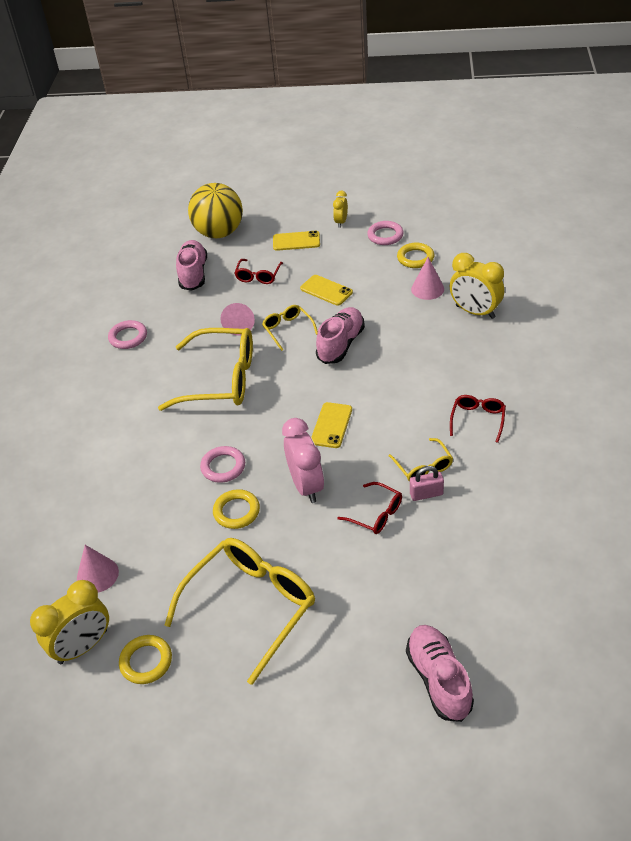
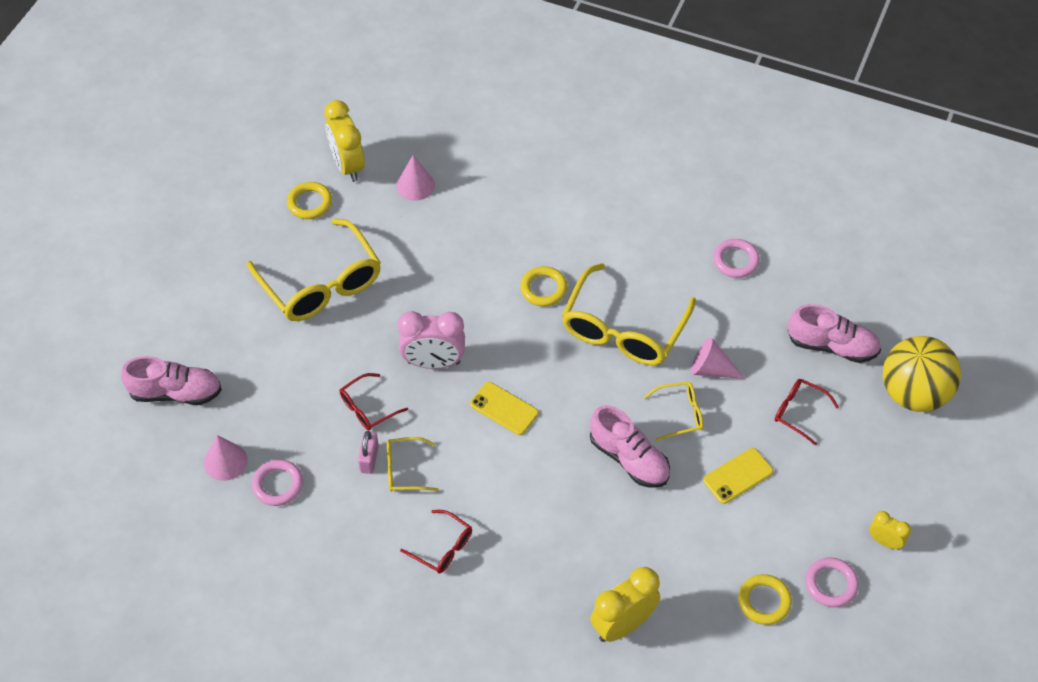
camera: 105 degrees right, 10 degrees up
(223, 467) = (494, 302): pink ring -> pink ring (278, 485)
(236, 511) = (432, 299): yellow ring -> yellow ring (543, 289)
(296, 241) = (859, 475): yellow phone -> none
(427, 289) = (692, 589): pink cone -> pink cone (225, 461)

